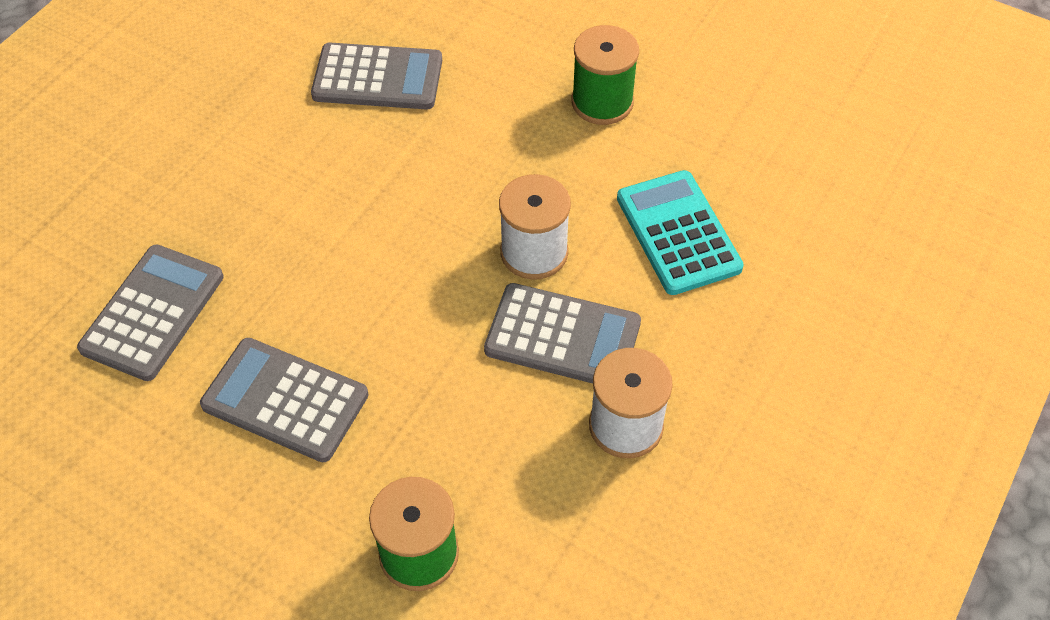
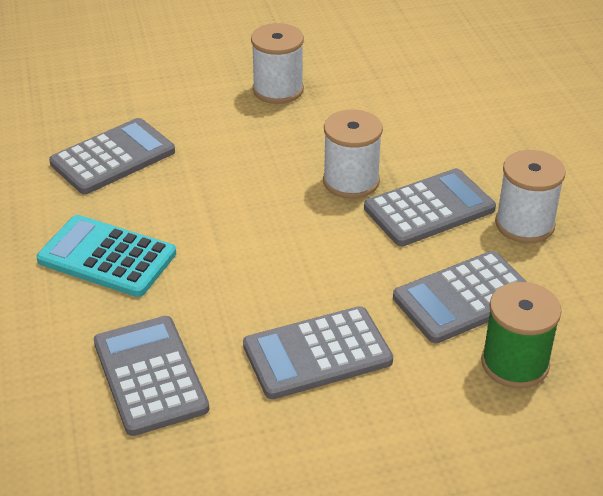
camera: 45 degrees left, 15 degrees down
(466, 453) = (464, 298): none -> grey calculator
(602, 102) = (278, 90): green spool -> white spool
(678, 233) = (415, 123): turquoise calculator -> turquoise calculator (107, 257)

